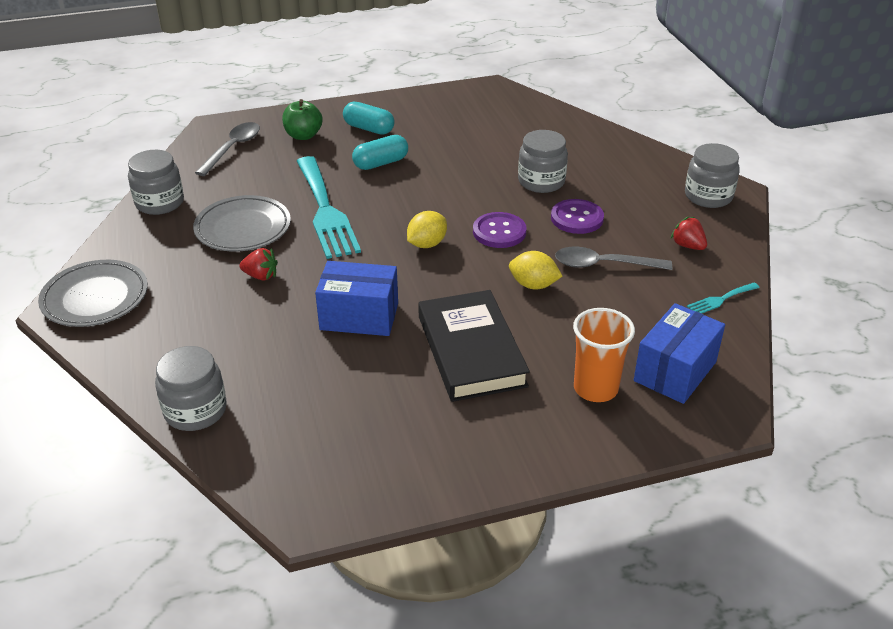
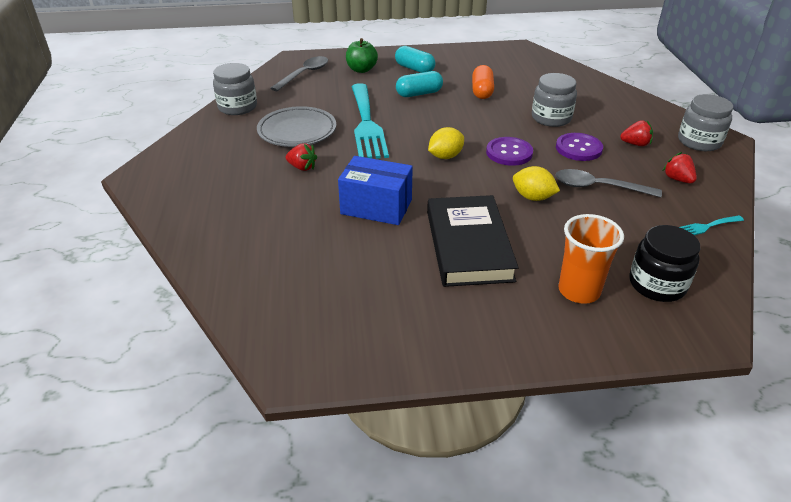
camera: 10 degrees right, 0 degrees up
(95, 298) = (166, 171): grey plate -> none
(195, 410) = (219, 267): grey jar -> none
(456, 153) = (482, 91): none -> orange capsule
(639, 206) = (635, 144): none -> red strawberry
(675, 371) = (657, 284): blue box -> black jar

